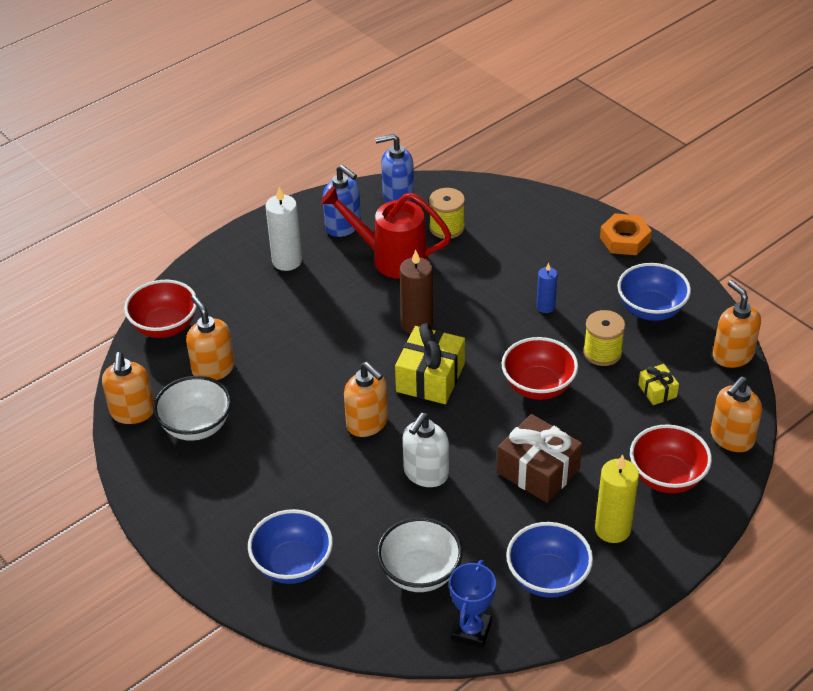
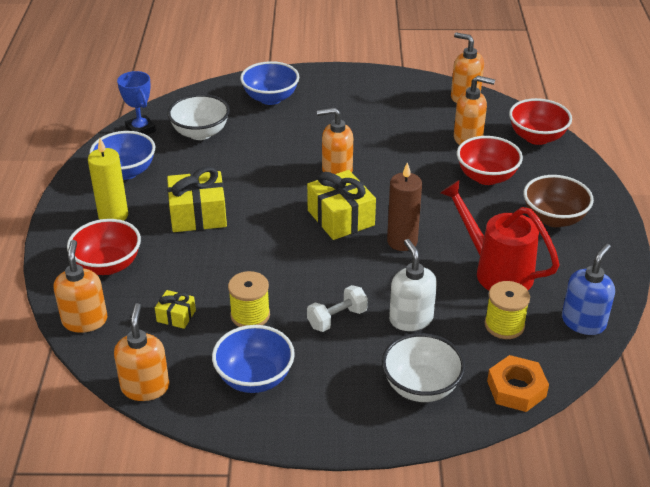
camera: 130 degrees right, 5 degrees down
(196, 426) = (422, 112): white bowl -> white bowl (421, 387)
(287, 261) = (554, 218): white candle -> brown bowl
(343, 226) = (570, 268): blue soap dispenser -> none
(392, 258) = (497, 271): red watering can -> red watering can turned 105 degrees counterclockwise
(425, 473) = (263, 171): white soap dispenser -> white soap dispenser (411, 319)
(538, 386) = (264, 261): red bowl -> red bowl (486, 177)
(538, 471) = (198, 215): brown gift -> yellow gift
(545, 307) = (337, 318): blue candle -> white dumbbell
(624, 239) = (357, 430): orange nut -> orange nut (516, 389)
(732, 355) = (145, 387): orange soap dispenser -> orange soap dispenser turned 105 degrees counterclockwise

